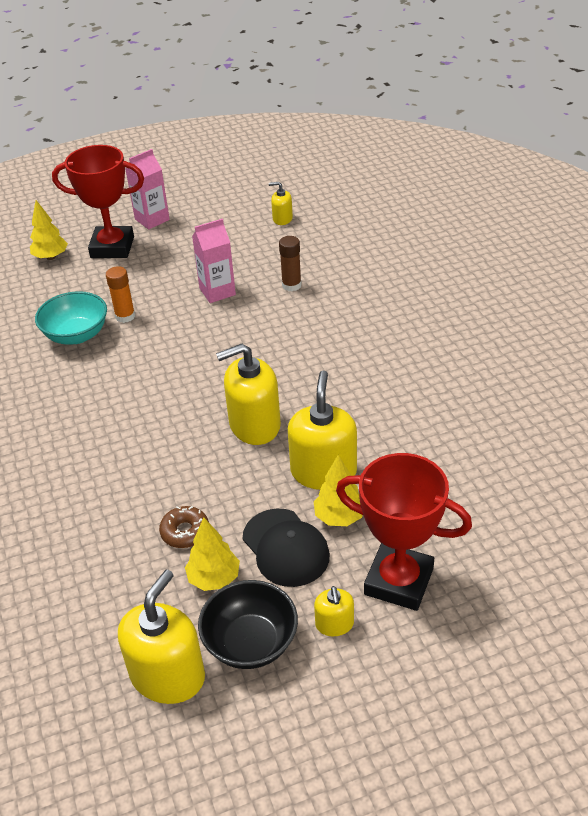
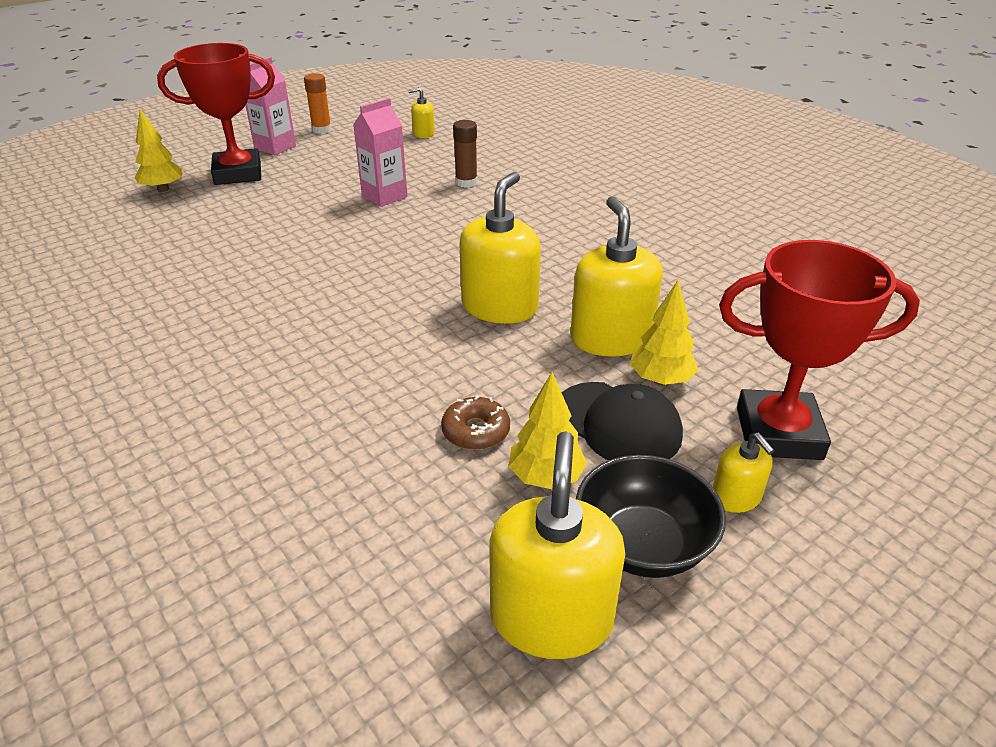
camera: 20 degrees left, 5 degrees down
(76, 335) = (227, 254): turquoise bowl -> none
(125, 316) = (283, 229): orange glue stick -> orange glue stick (321, 130)
(254, 425) = (499, 307): yellow soap dispenser -> yellow soap dispenser turned 150 degrees clockwise

